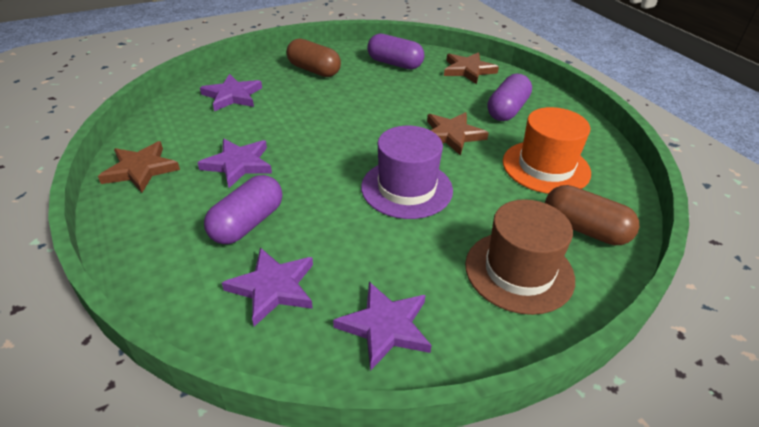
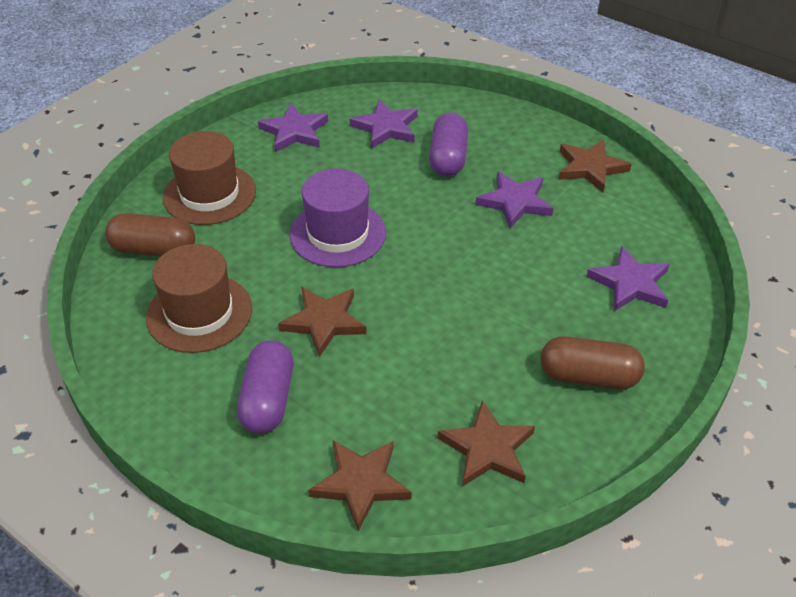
camera: 155 degrees right, 5 degrees up
(394, 64) = (487, 448): purple capsule -> brown star
(546, 167) = (199, 313): orange hat -> brown hat

